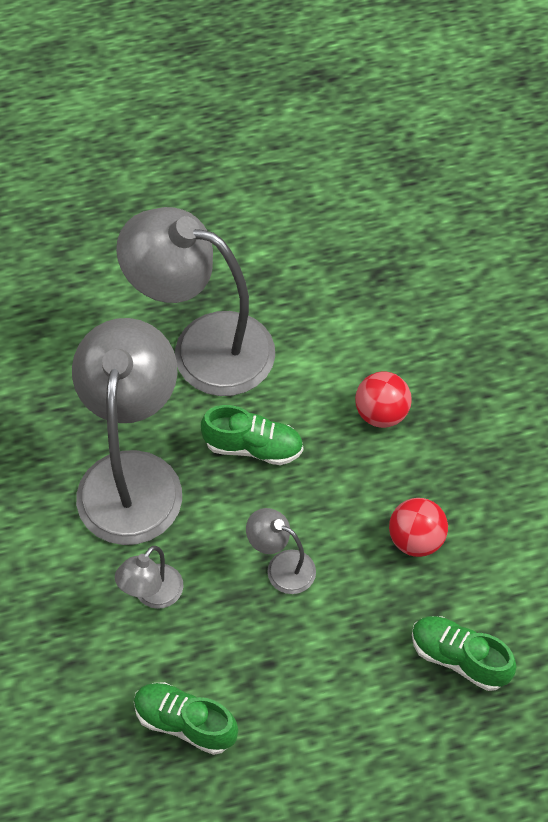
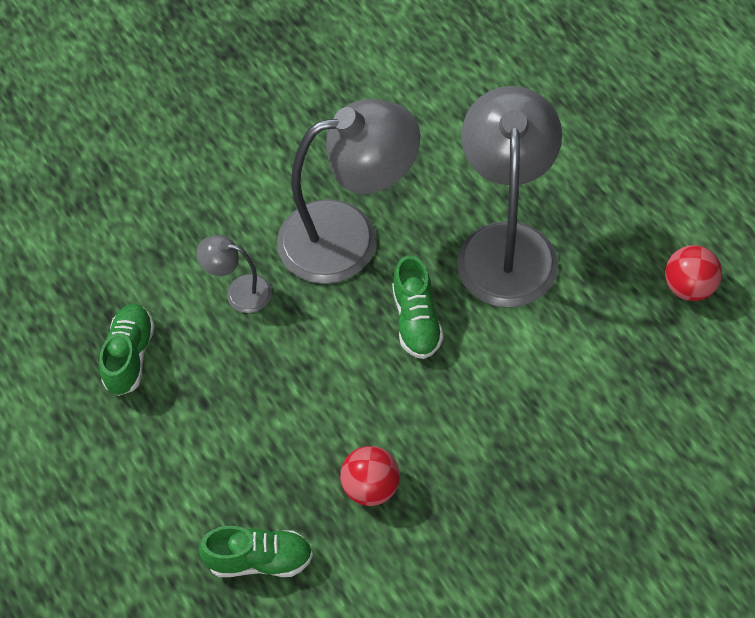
camera: 75 degrees right, 0 degrees up
(281, 567) = (301, 383): grey lamp -> none
(381, 413) = (498, 417): red ball -> red ball (689, 287)
(459, 658) = (259, 560): green shoe -> green shoe turned 75 degrees clockwise

